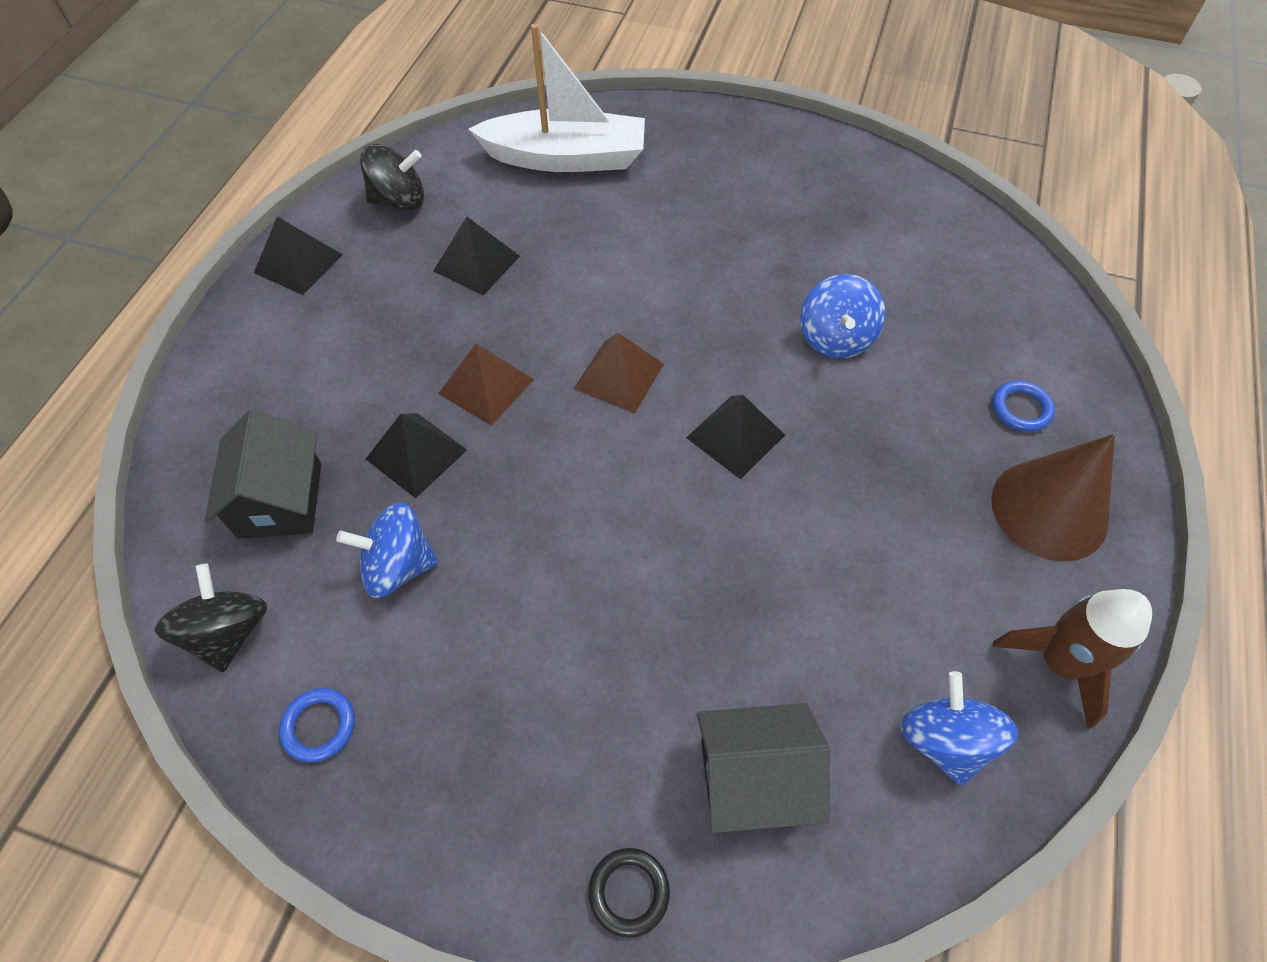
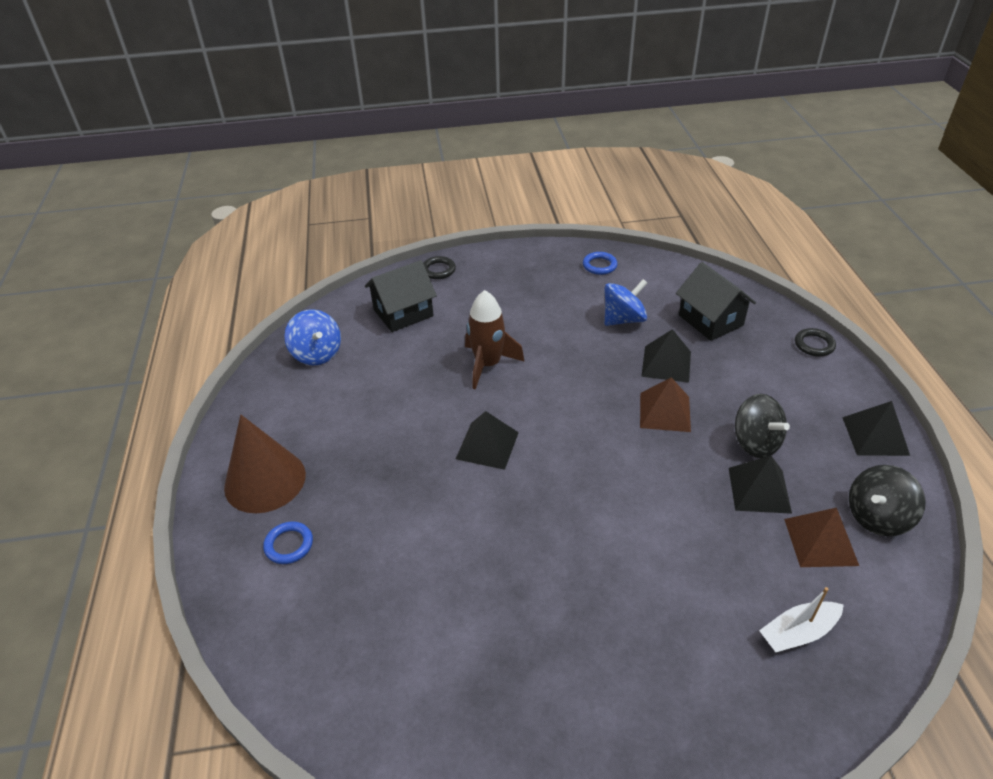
camera: 155 degrees right, 15 degrees down
(204, 395) = (814, 345): none -> black ring
(228, 632) = (671, 274): black spinning top -> black spinning top (755, 443)
(566, 158) = (798, 633): white boat -> white boat, size x0.50
(619, 376) = (587, 451): brown pyramid -> brown pyramid (820, 541)
(835, 338) = (448, 545): blue spinning top -> none
(1059, 663) = (258, 403): brown rocket -> brown rocket (488, 364)

